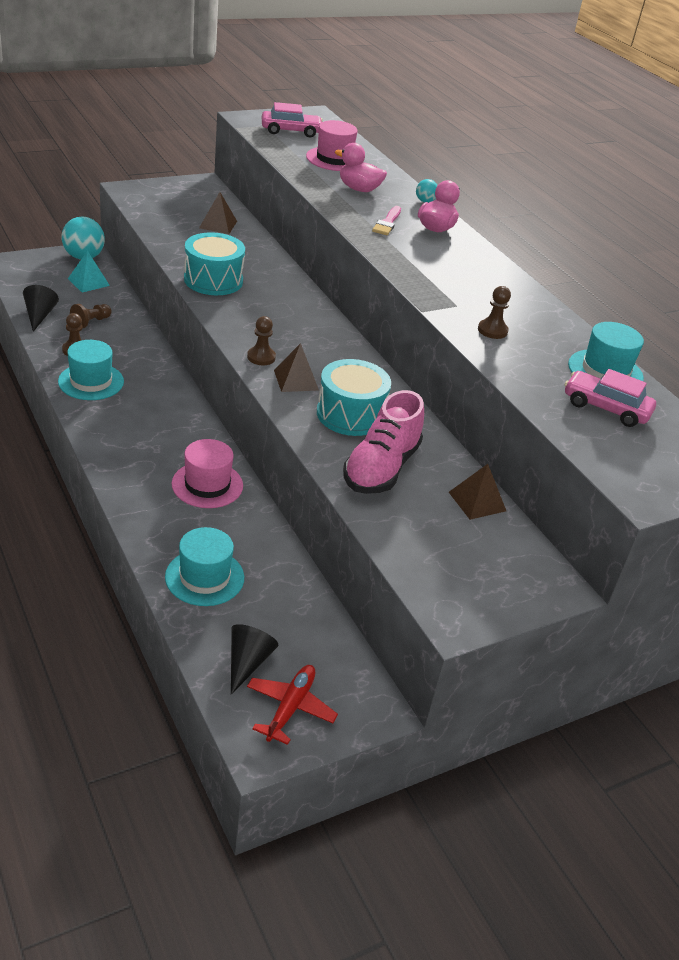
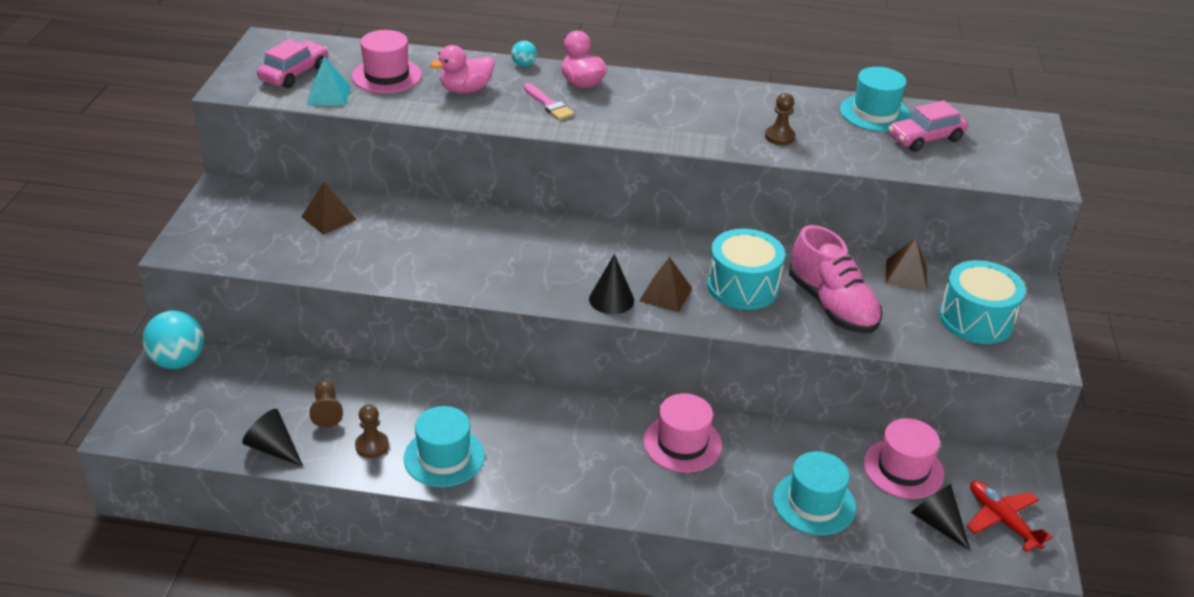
camera: 50 degrees left, 0 degrees up
(88, 282) = (238, 379): turquoise pyramid -> turquoise pyramid (328, 95)
(213, 280) = (442, 270): turquoise drum -> turquoise drum (976, 319)
(261, 357) = (611, 299): brown pawn -> black cone
(297, 621) = (903, 469): none -> pink hat

